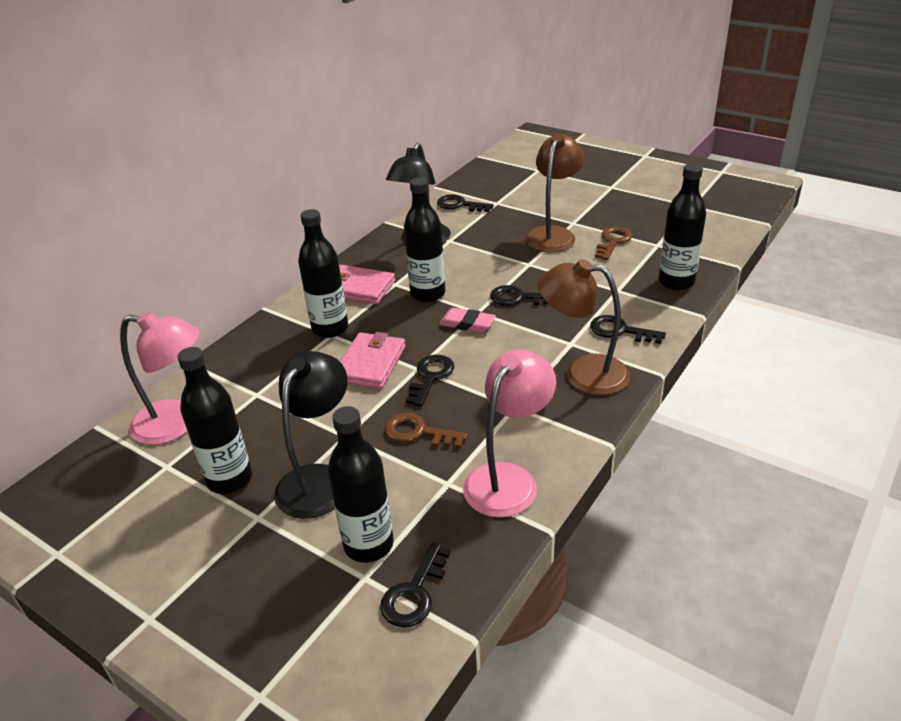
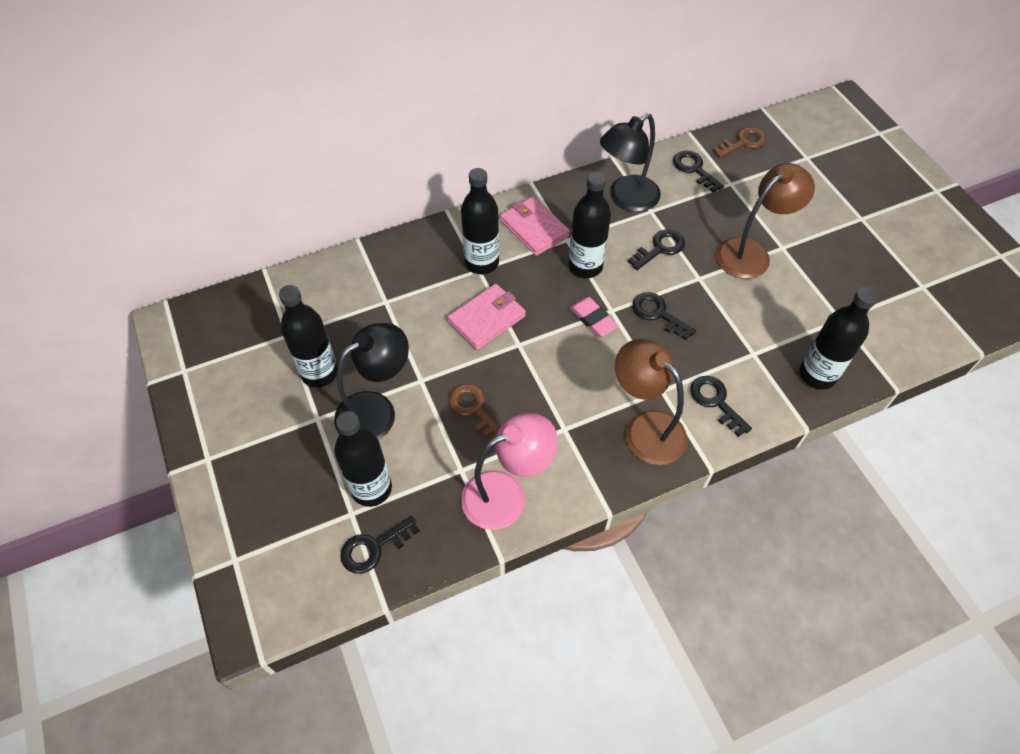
camera: 30 degrees right, 20 degrees up
(177, 424) = (316, 299): pink lamp -> none
(430, 377) = (522, 360): black key -> black key (660, 248)
(613, 242) = (800, 292): brown key -> brown key (743, 143)

